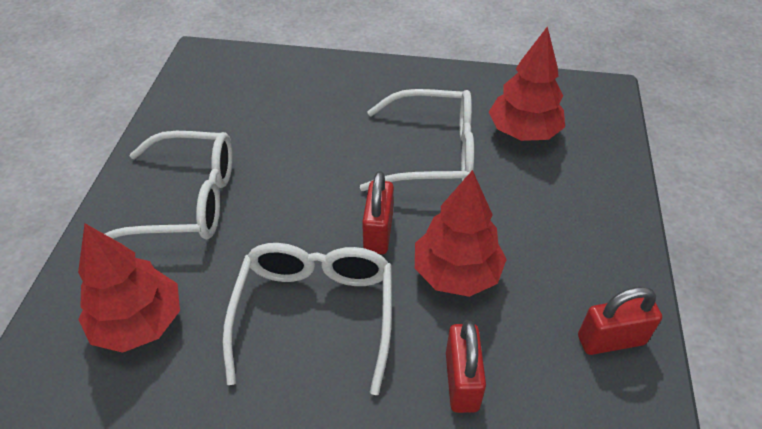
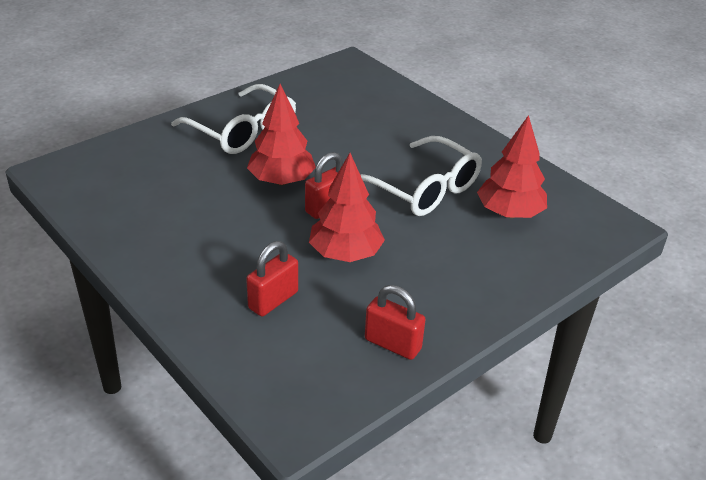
camera: 40 degrees right, 10 degrees down
(139, 323) = (149, 171): red tree -> red tree (281, 181)
(314, 315) = (237, 222): white glasses -> none

